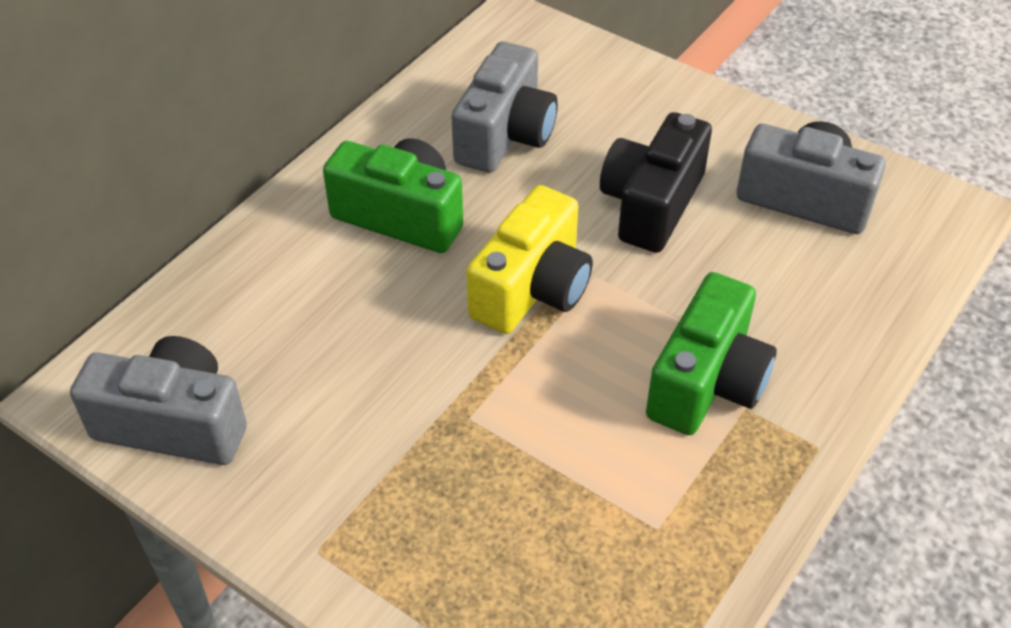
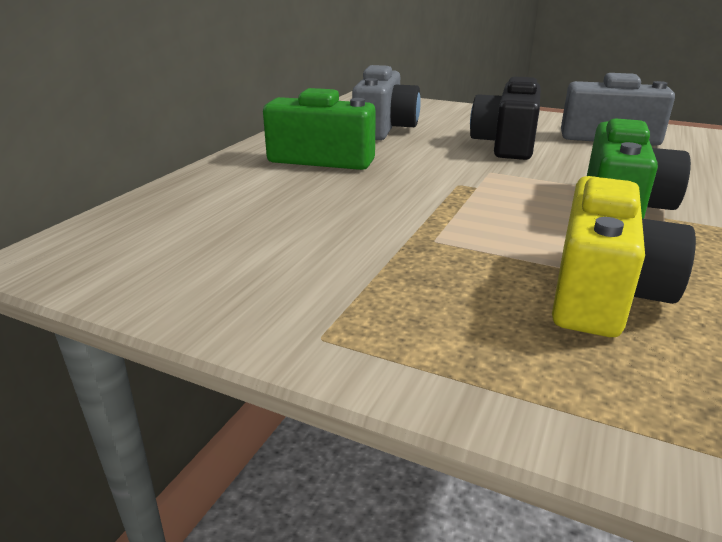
camera: 10 degrees left, 20 degrees down
(174, 424) = (142, 267): grey camera -> none
(532, 288) = (445, 179): yellow camera -> yellow camera (603, 293)

